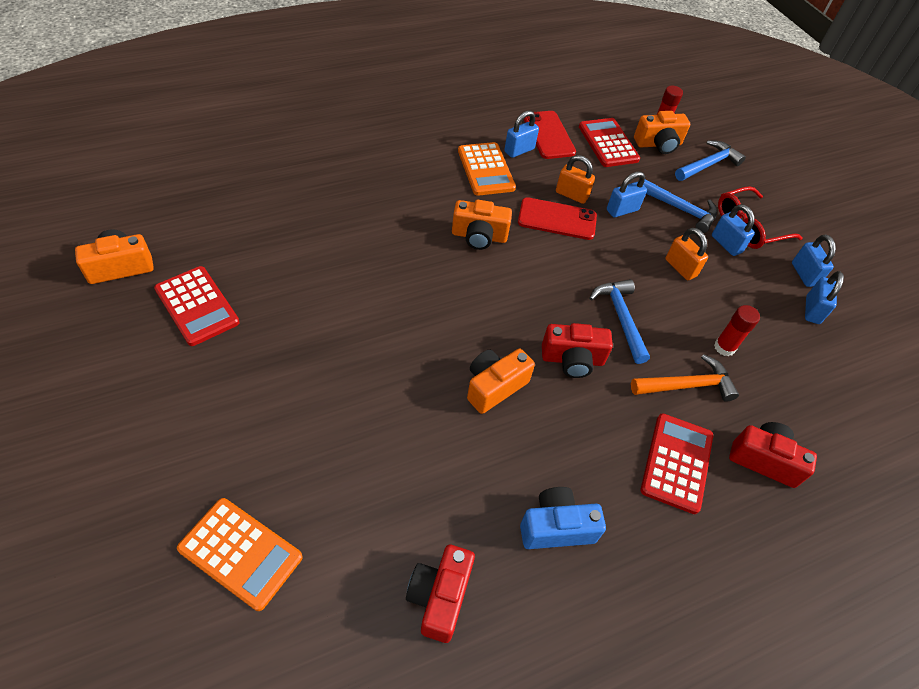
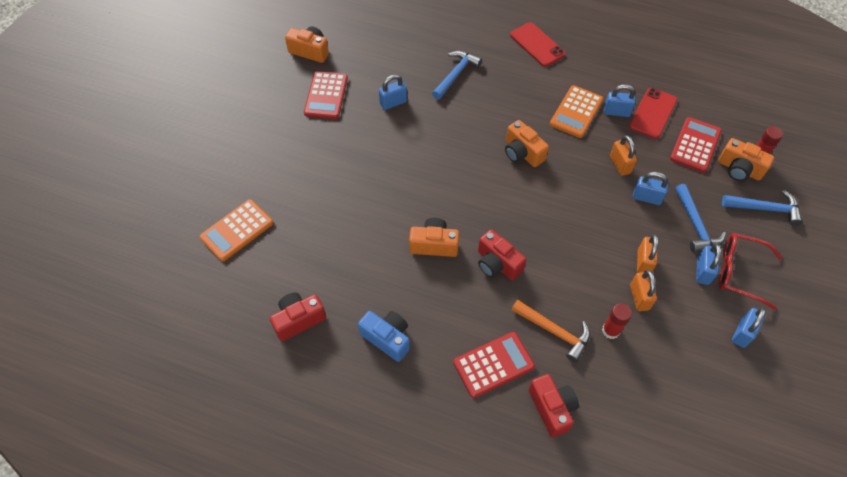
camera: 50 degrees right, 5 degrees up
(240, 553) = (237, 230): orange calculator -> orange calculator turned 60 degrees clockwise
(557, 219) = (589, 174): red phone -> red phone (537, 45)
(620, 318) = (558, 263): blue hammer -> blue hammer (456, 74)
(711, 300) = (639, 297): none -> orange padlock
(812, 310) = (714, 359): blue padlock -> blue padlock (393, 103)

